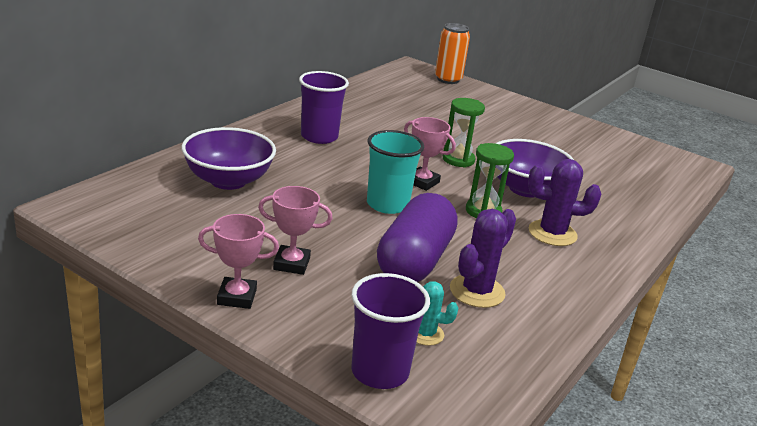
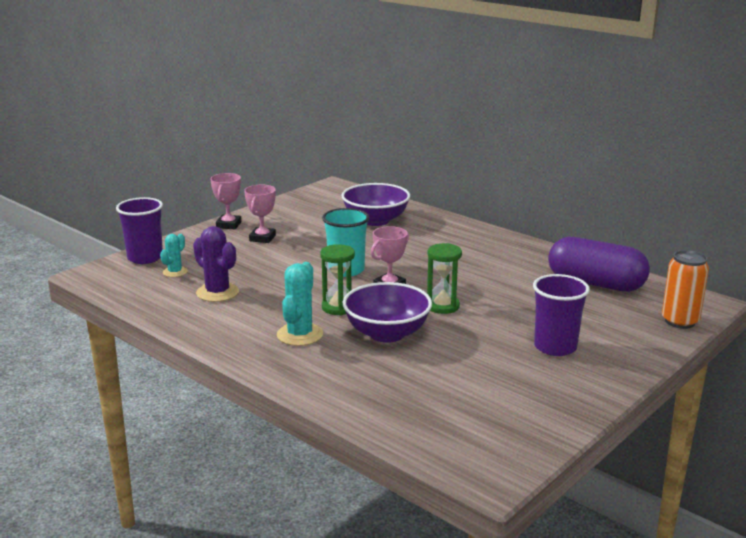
camera: 100 degrees right, 5 degrees down
(319, 137) = (467, 249): purple cup -> purple cup (555, 347)
(415, 260) = (261, 275): purple capsule -> purple capsule (595, 284)
(552, 233) = (300, 335): purple cactus -> turquoise cactus

